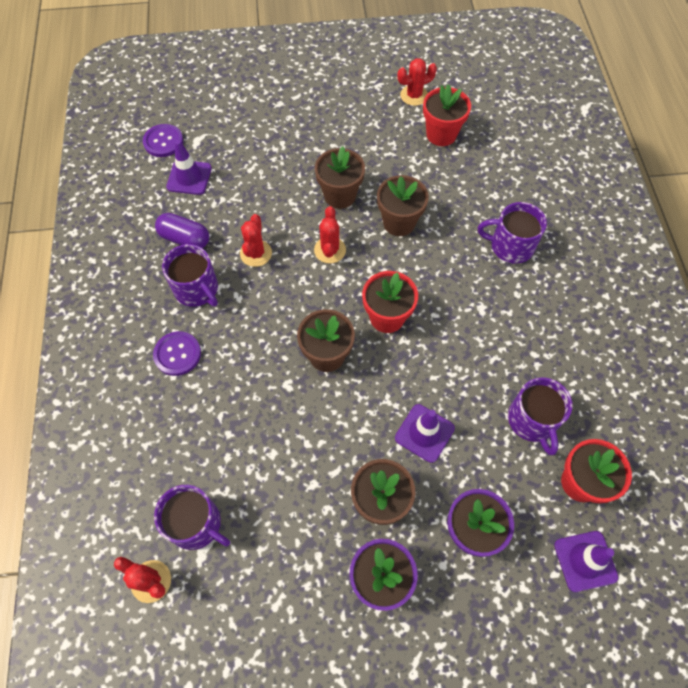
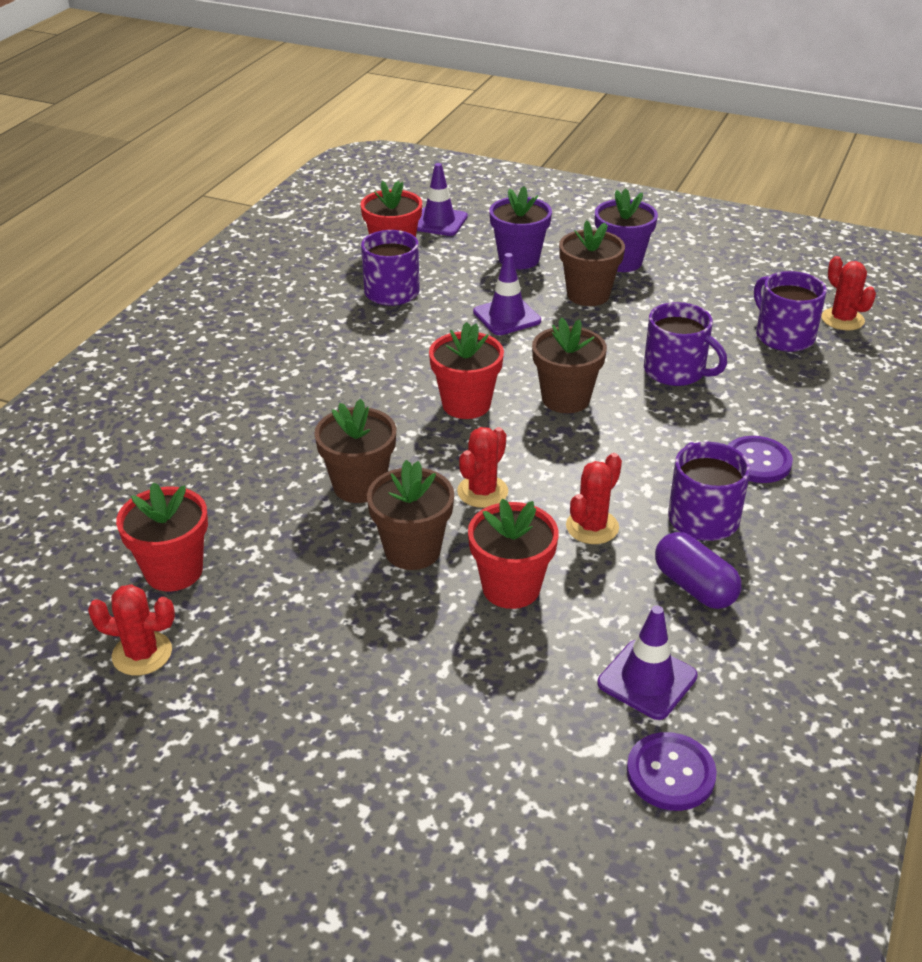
camera: 150 degrees left, 25 degrees down
(277, 196) = (511, 588): none -> red flower pot
(510, 246) = (247, 411): purple mug -> purple mug (676, 371)

